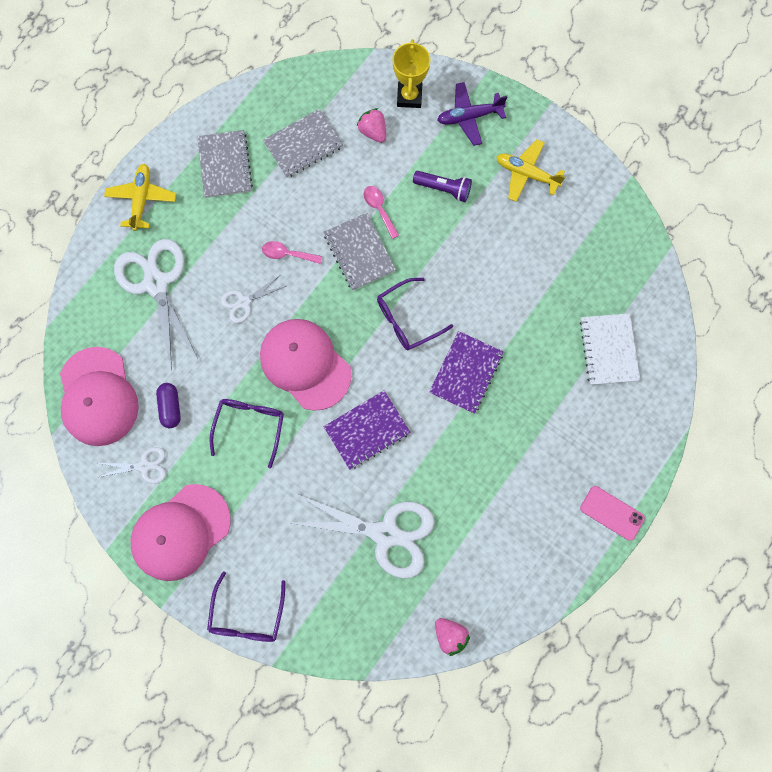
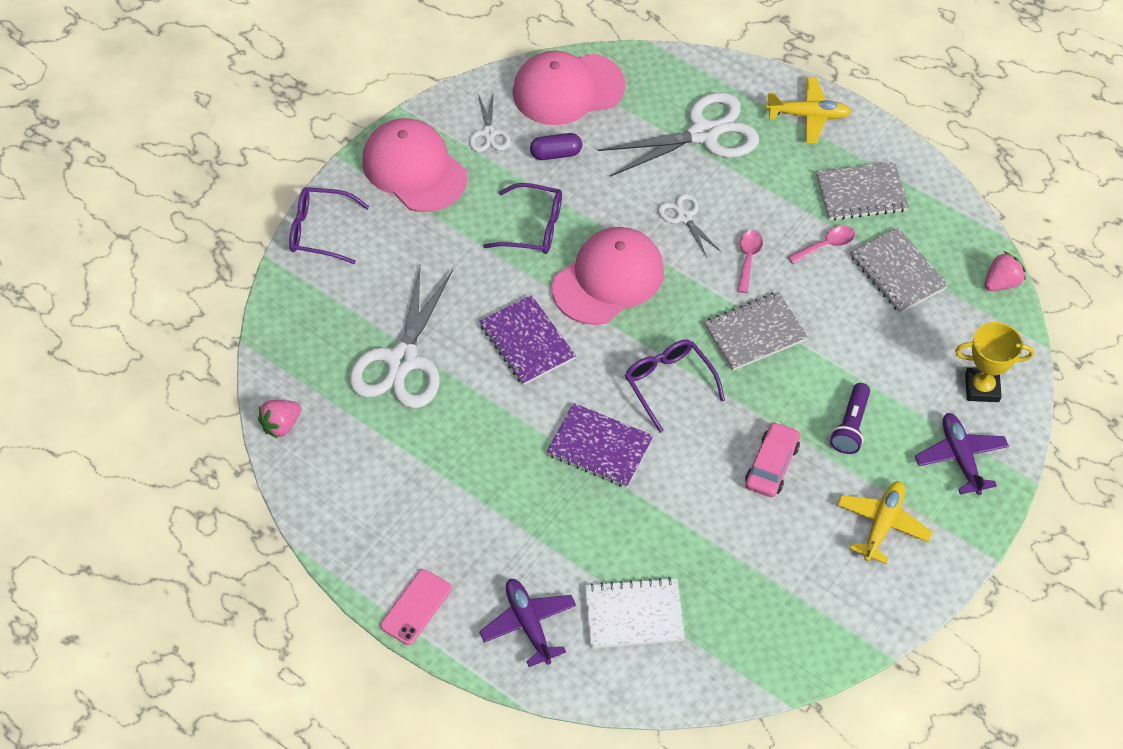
camera: 90 degrees right, 20 degrees down
(373, 132) = (924, 347): pink strawberry -> pink strawberry (1001, 282)
(379, 209) = (816, 354): pink spoon -> pink spoon (826, 245)
(479, 247) = (771, 465): none -> pink car
(621, 426) = (529, 624): none -> purple plane

